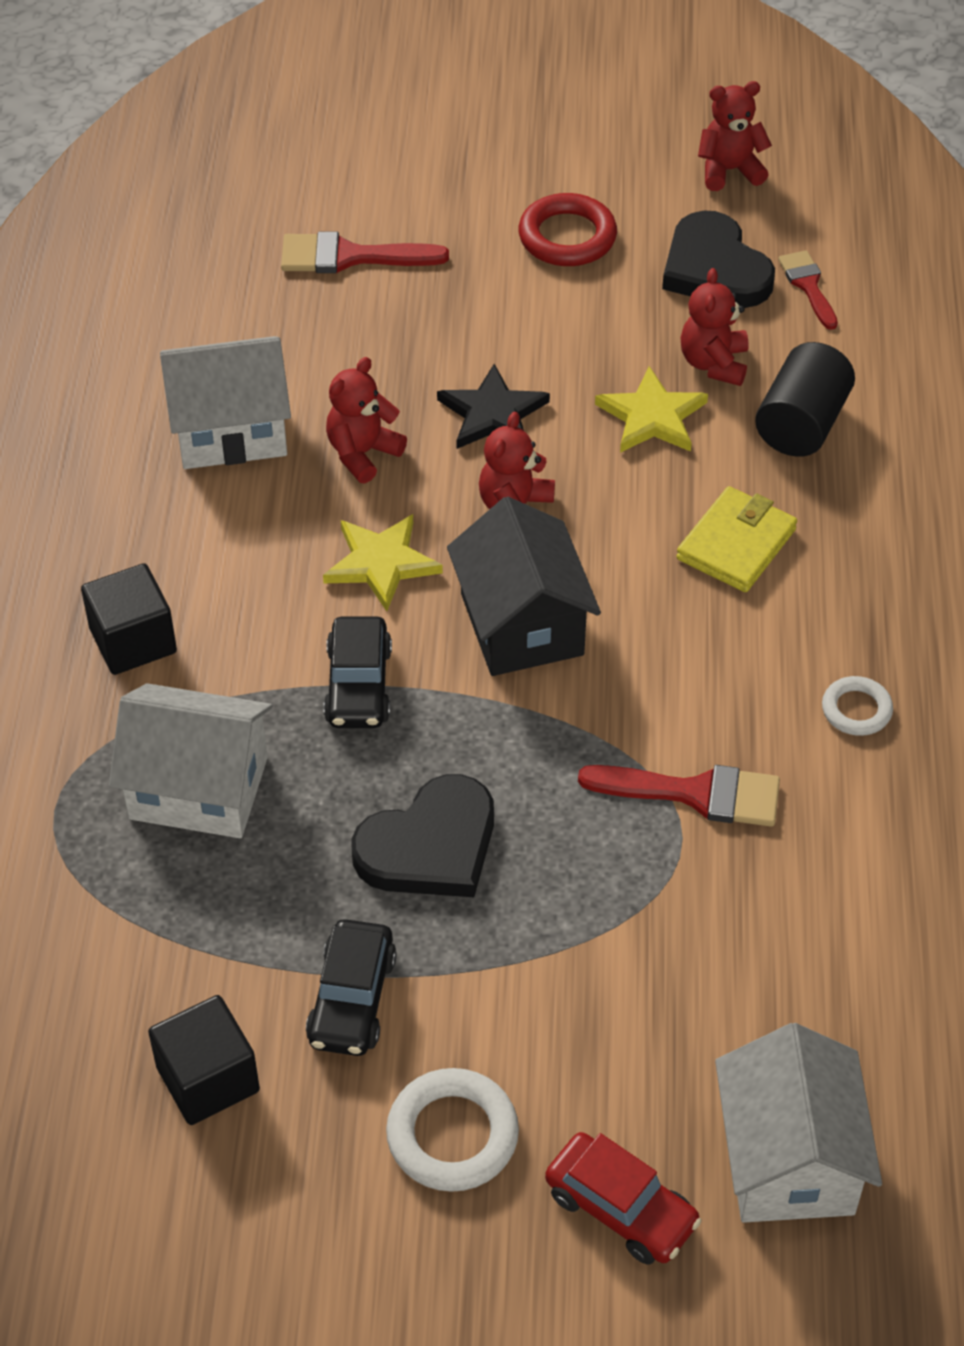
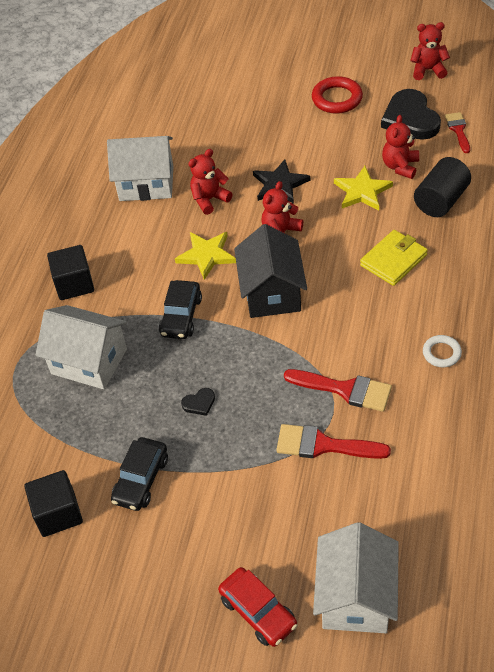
camera: 15 degrees right, 0 degrees up
(350, 256) = (225, 102): red brush -> red brush (323, 445)
(430, 846) = (199, 403): black heart -> black heart, size x0.42
(452, 1135) = (177, 559): white ring -> none

